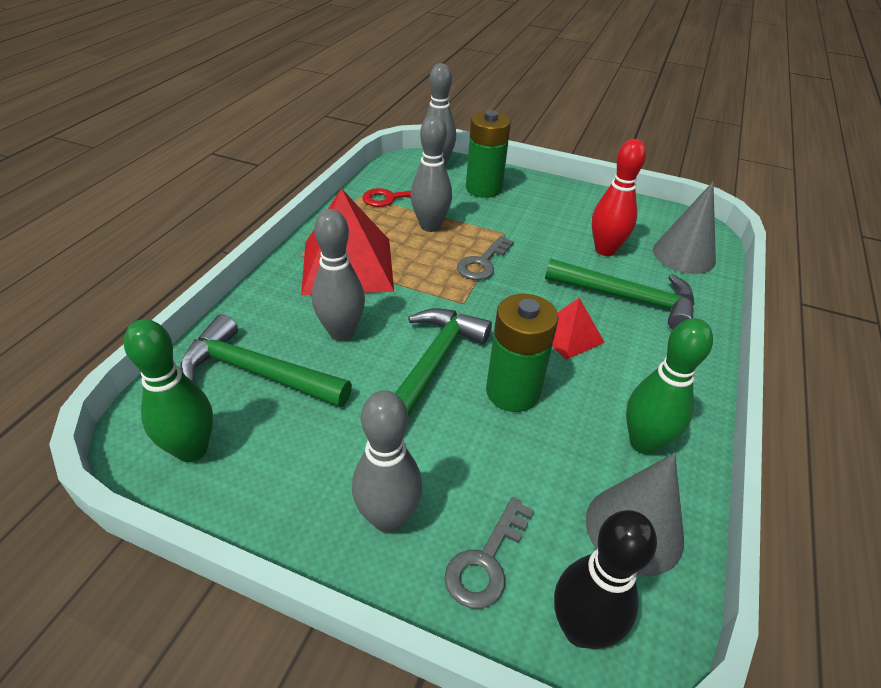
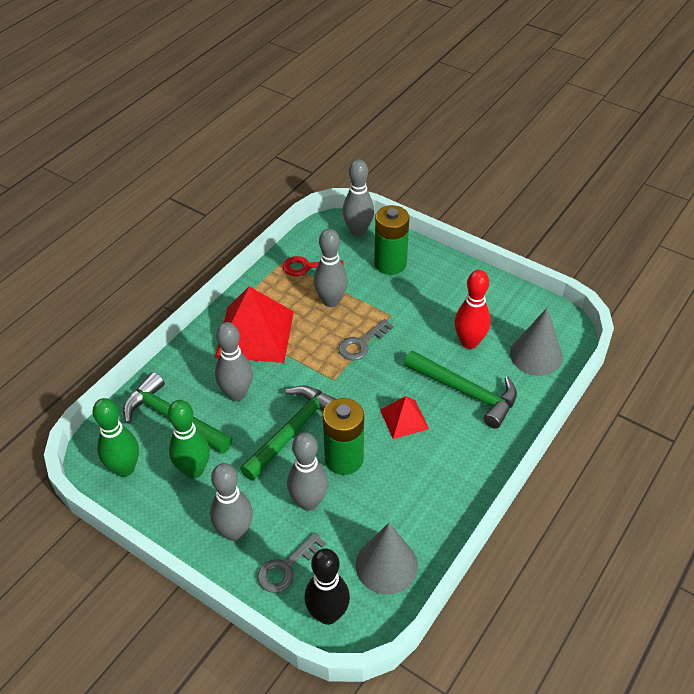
camera: 15 degrees right, 5 degrees up
(485, 455) = (308, 502): none -> grey bowling pin
(644, 443) = (420, 510): green bowling pin -> green bowling pin (194, 470)

